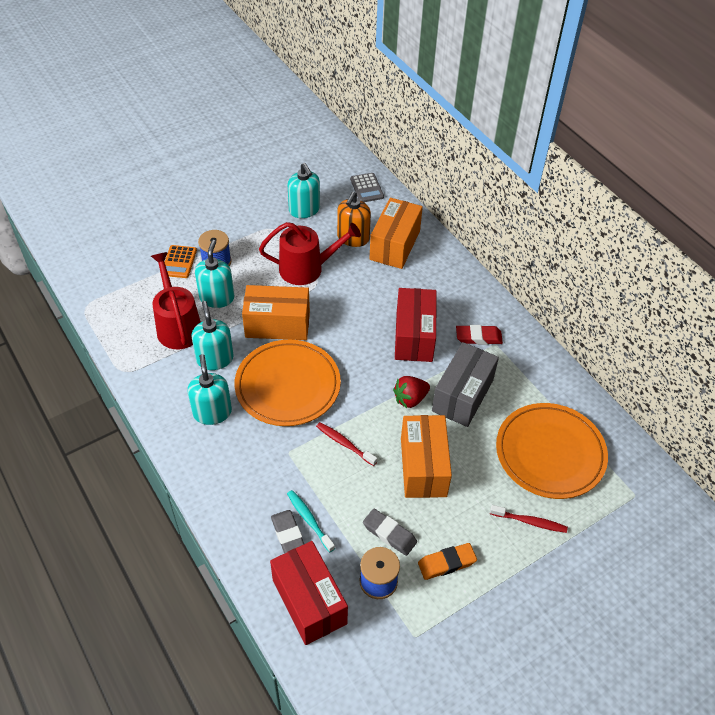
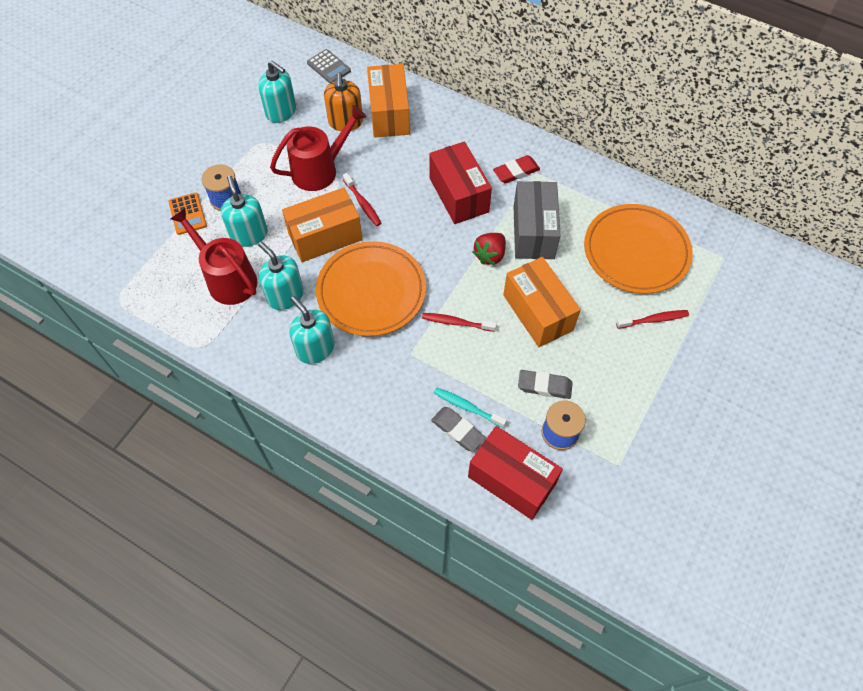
camera: 25 degrees left, 10 degrees up
(326, 310) = (362, 203): none -> red toothbrush
(446, 563) = (607, 388): orange eraser -> none

